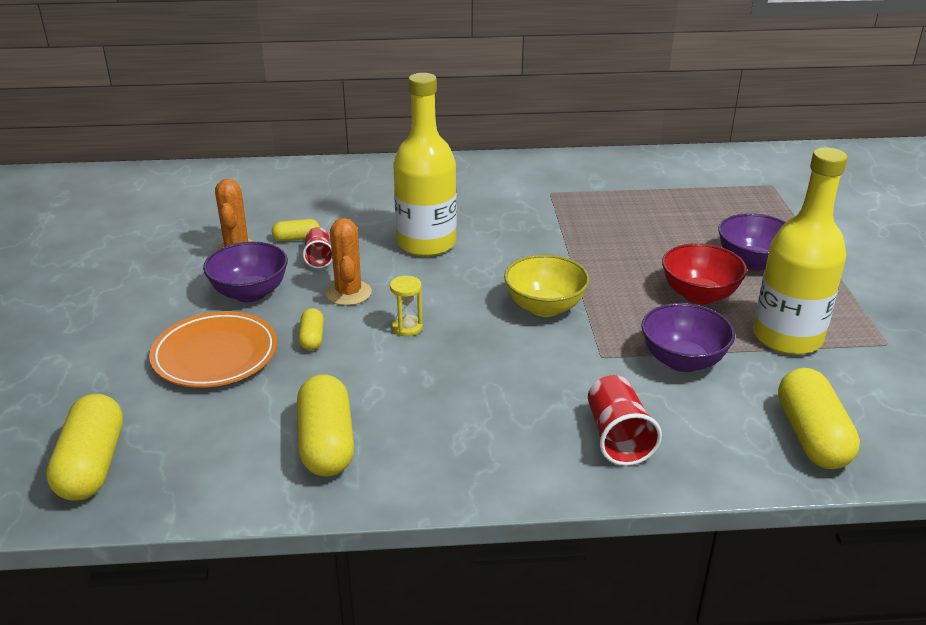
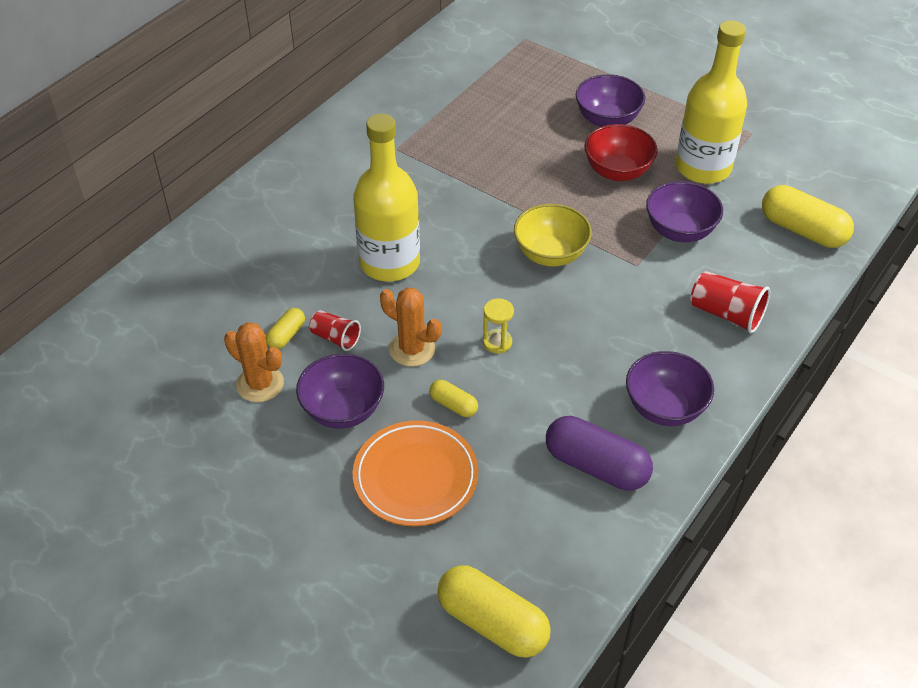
camera: 50 degrees left, 15 degrees up
(326, 443) = (596, 466): yellow capsule -> purple capsule
(445, 452) = (664, 407): none -> purple bowl

